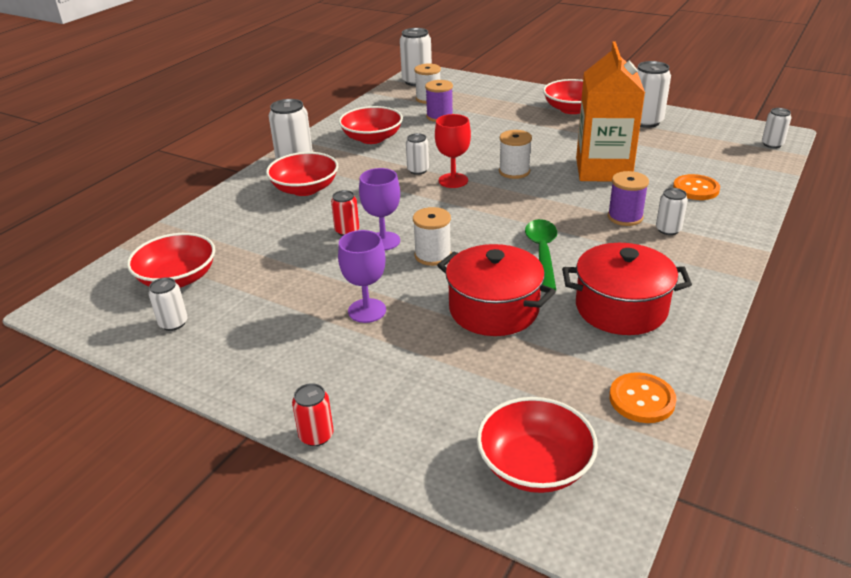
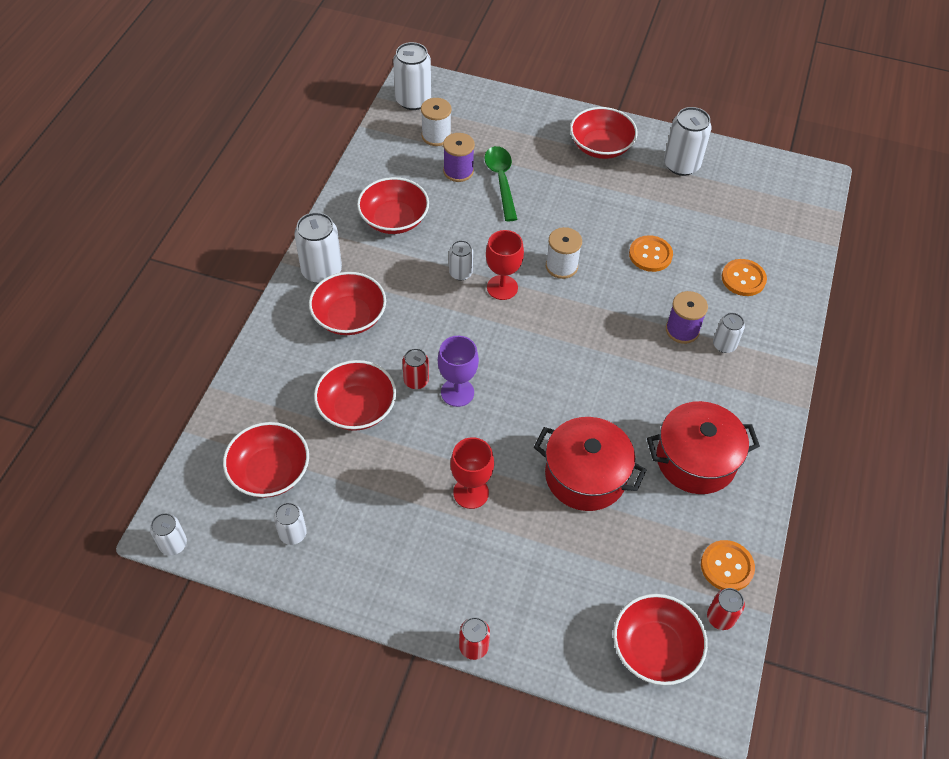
camera: 15 degrees left, 20 degrees up
(282, 244) = (357, 408): none -> red bowl
(367, 311) = (471, 492): purple goblet -> red goblet
(433, 255) = (511, 408): white spool -> none
(542, 253) = (614, 392): green spoon -> green spoon (501, 181)
(603, 170) = (650, 255): orange carton -> orange button
(625, 446) = (720, 617): none -> red can
(772, 144) = (810, 196): white can -> white can (173, 544)

